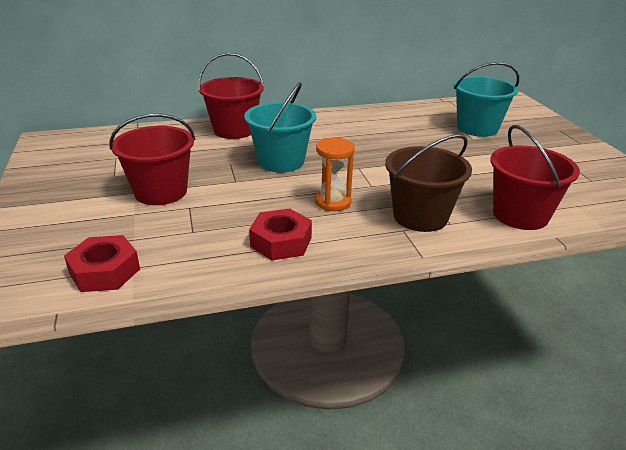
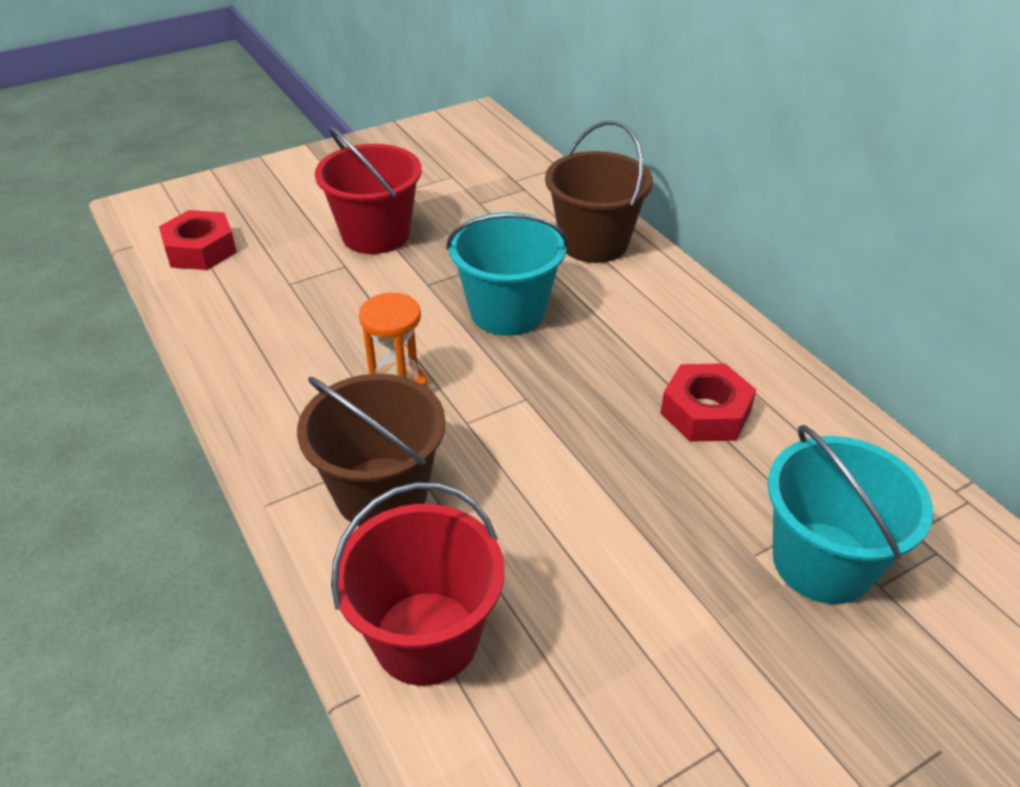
camera: 75 degrees right, 10 degrees up
(234, 130) = (593, 243): red bucket -> brown bucket
(281, 242) = (278, 359): red nut -> red nut (705, 412)

